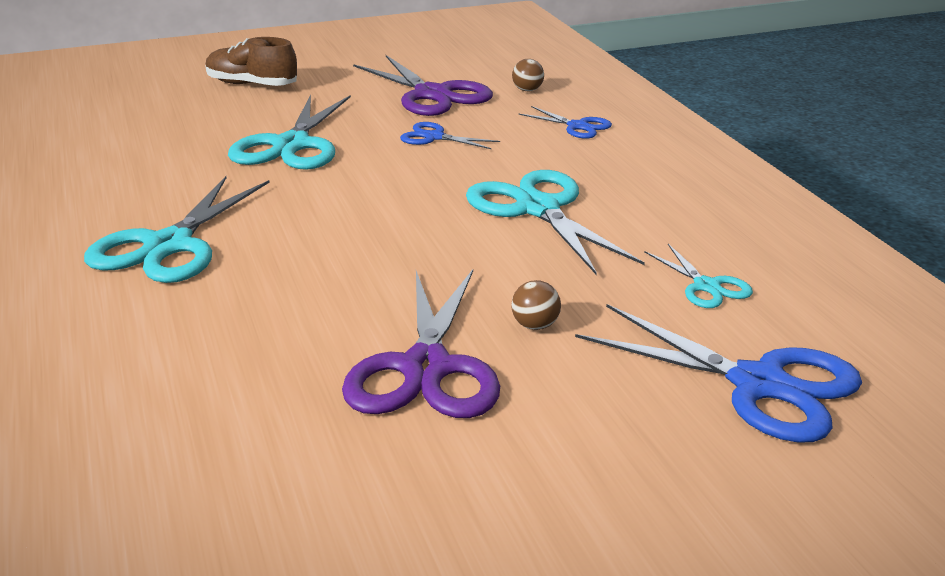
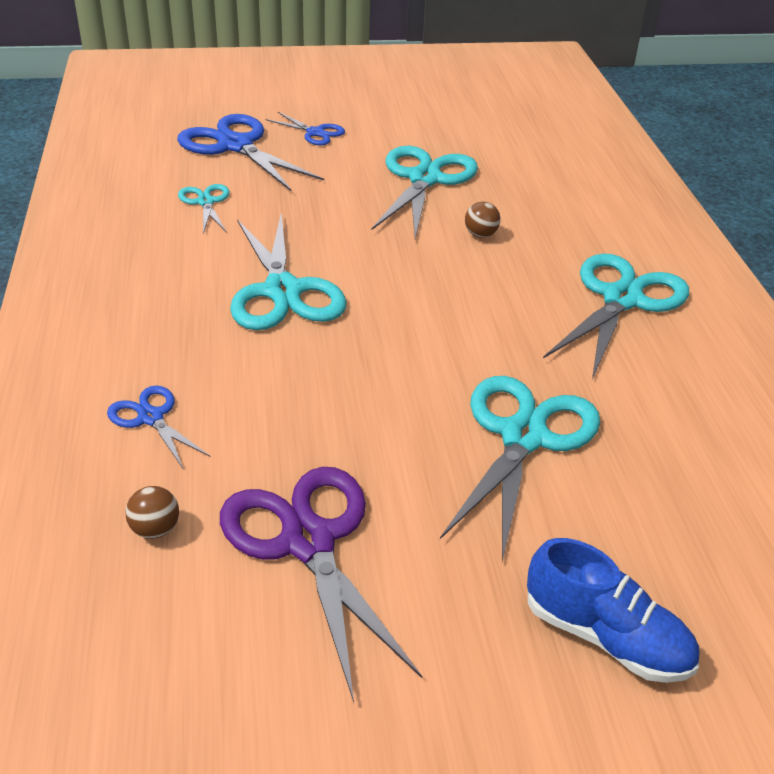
camera: 170 degrees left, 10 degrees up
(251, 85) = (606, 637): brown shoe -> blue shoe
(426, 368) = (425, 179): purple scissors -> turquoise scissors
(434, 137) = (342, 424): blue scissors -> blue scissors (315, 133)
(535, 326) = (344, 193): brown ball -> brown ball (480, 235)

